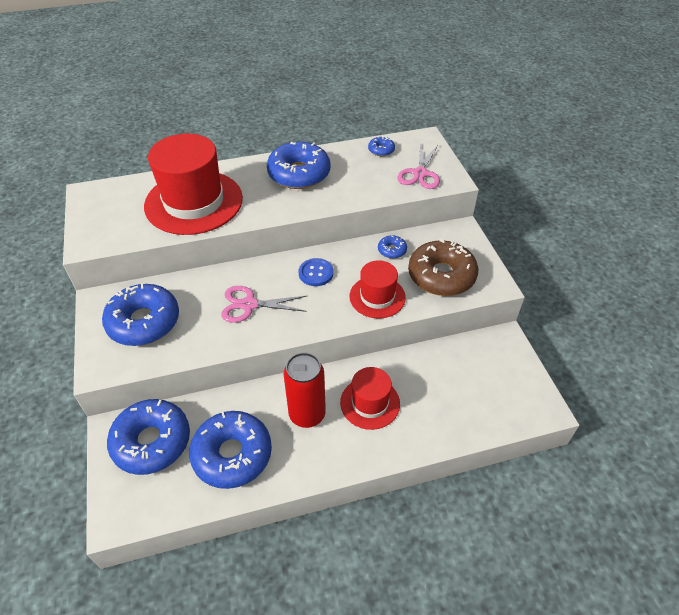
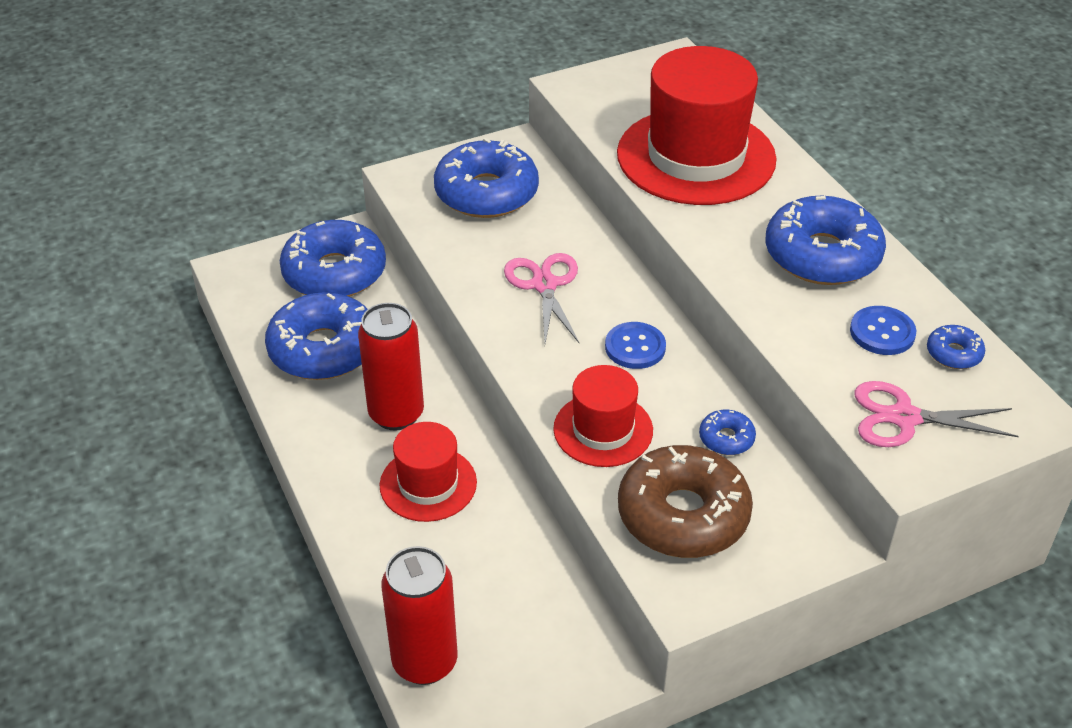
camera: 80 degrees right, 5 degrees down
(362, 167) = (882, 332): none -> blue button
(500, 418) = (425, 662): none -> red can

